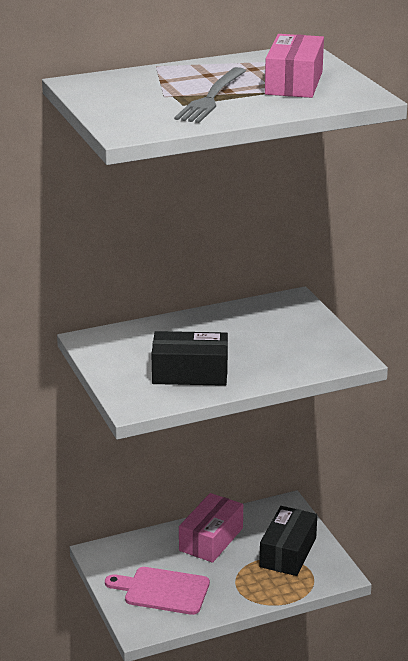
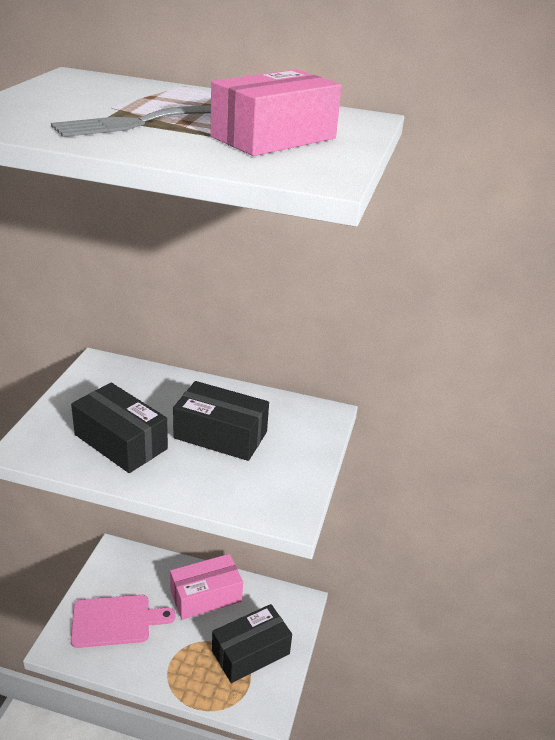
camera: 35 degrees right, 5 degrees up
(163, 591) = (115, 621): pink cutting board -> pink cutting board turned 120 degrees clockwise
(247, 340) = (220, 435): none -> black box

